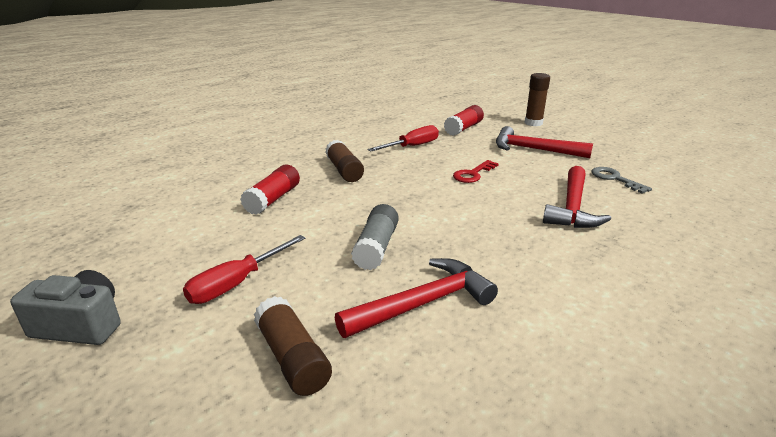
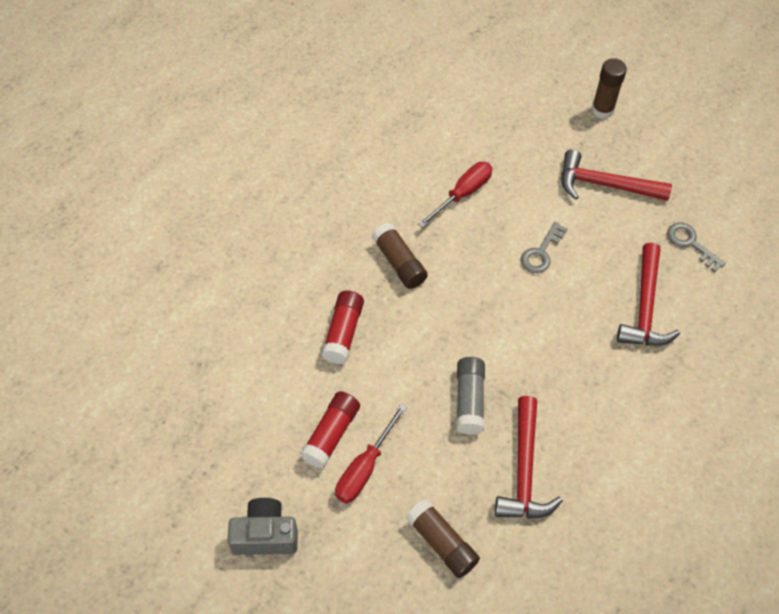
camera: 10 degrees left, 30 degrees up
(423, 303) = (524, 470): red hammer -> red hammer turned 135 degrees clockwise
(463, 128) = (517, 136): red glue stick -> red glue stick (331, 434)
(473, 174) = (541, 252): red key -> grey key

